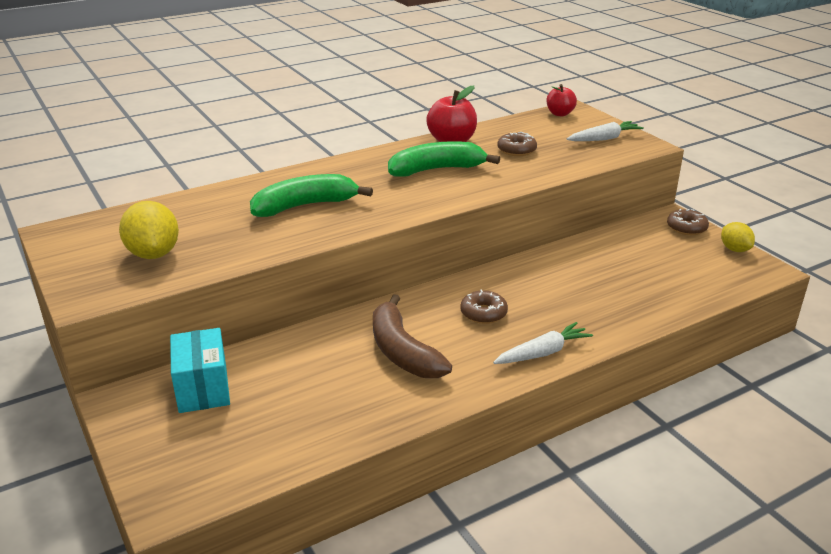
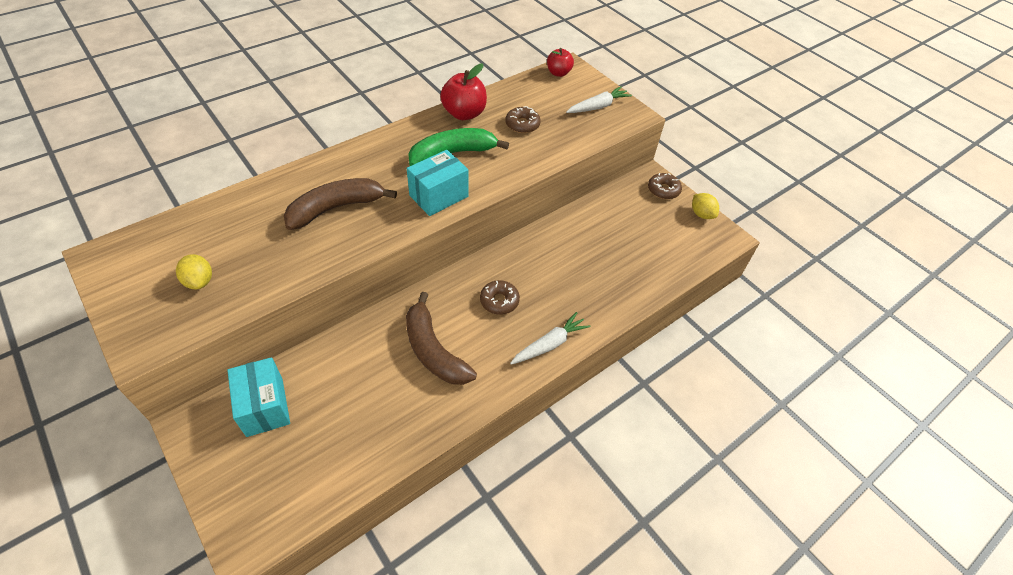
camera: 10 degrees left, 20 degrees up
(153, 254) = (199, 281): yellow lemon -> yellow lemon, size x0.62
(305, 206) = (336, 208): green banana -> brown banana
(418, 200) = (439, 196): none -> turquoise box

